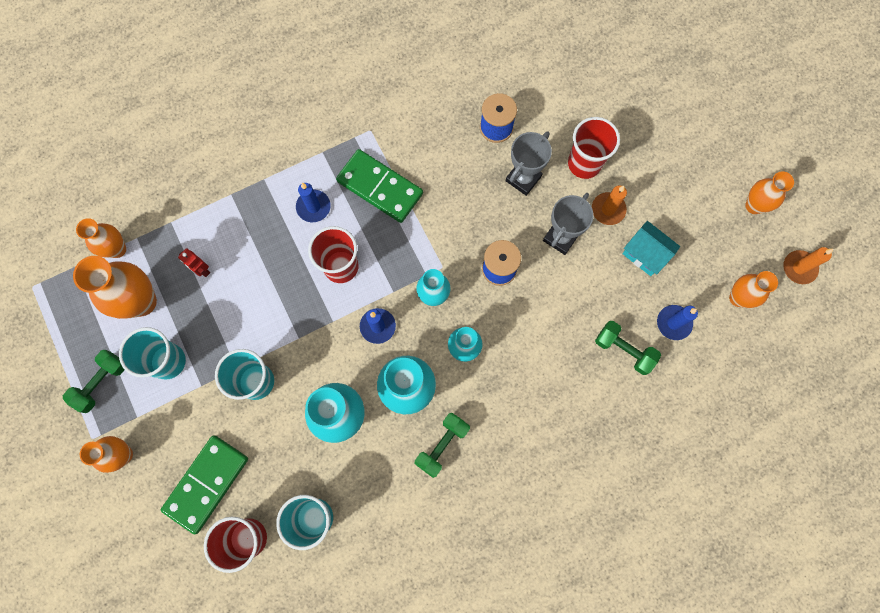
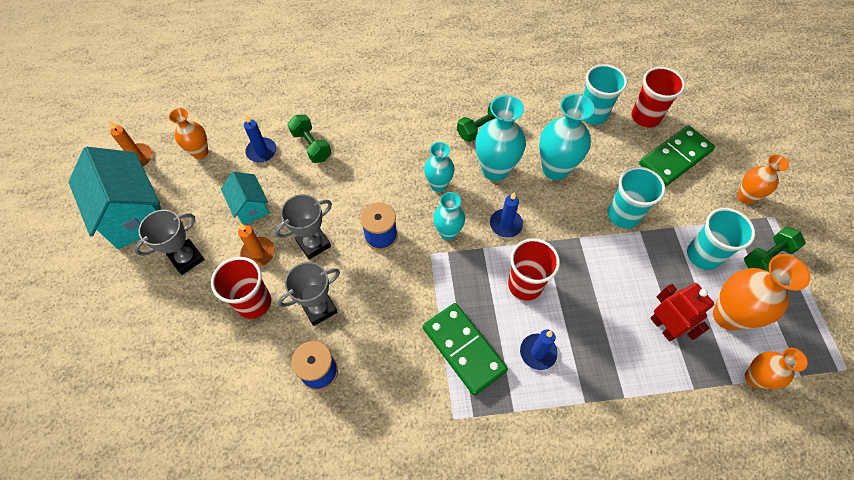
camera: 160 degrees left, 15 degrees down
(202, 270) = (664, 327): red robot -> red robot, size x1.69
(671, 181) = (187, 258): none -> grey trophy
(754, 206) = (133, 214): orange vase -> turquoise house

